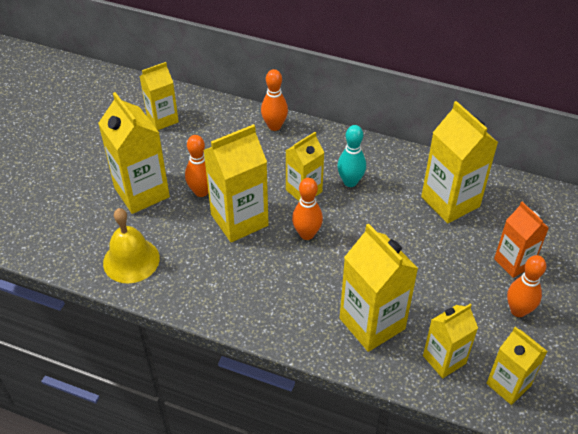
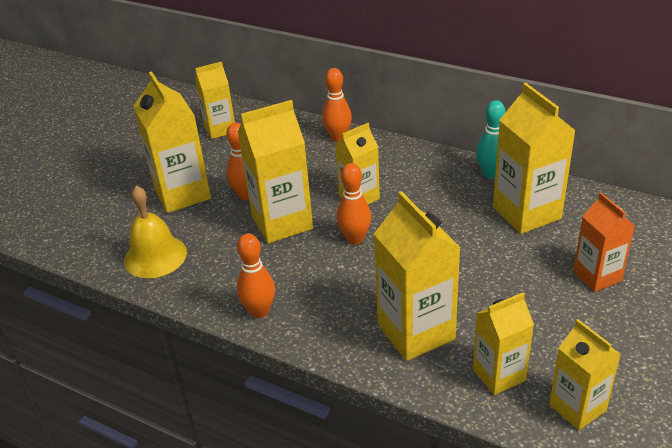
camera: 10 degrees right, 10 degrees down
(350, 182) = (413, 190): turquoise bowling pin -> turquoise bowling pin (490, 174)
(518, 310) = (598, 327): orange bowling pin -> orange bowling pin (259, 311)

